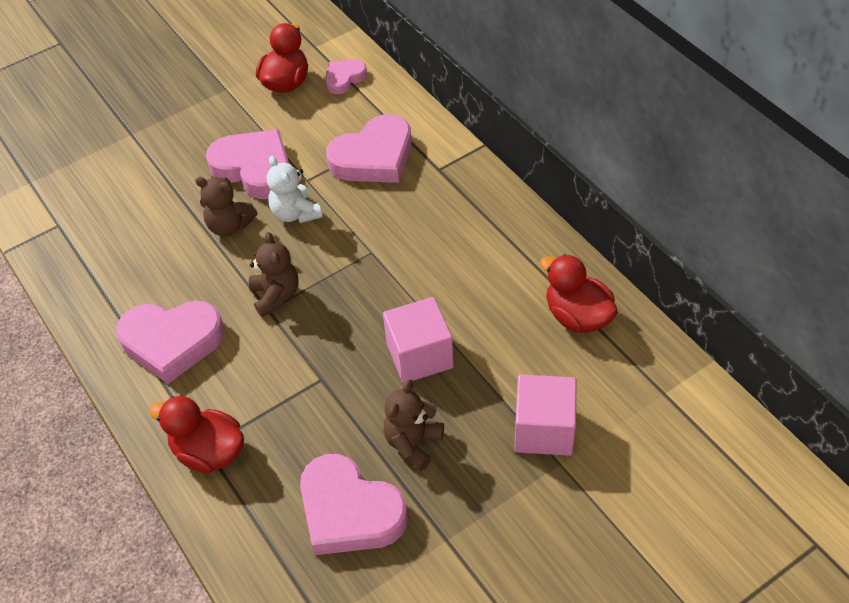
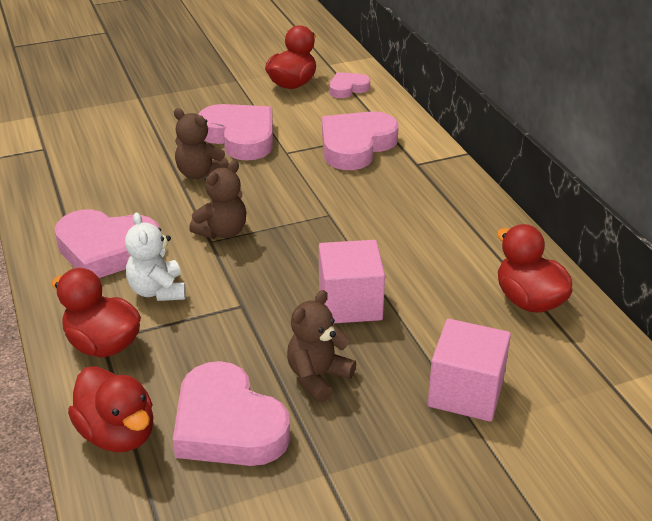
camera: 10 degrees right, 15 degrees down
(257, 543) = (118, 434): none -> red duck
(276, 295) = (222, 232): brown teddy bear -> brown teddy bear turned 45 degrees clockwise
(295, 213) = (265, 174): white teddy bear -> white teddy bear (158, 291)
(373, 157) = (356, 146): pink heart -> pink heart turned 150 degrees clockwise

